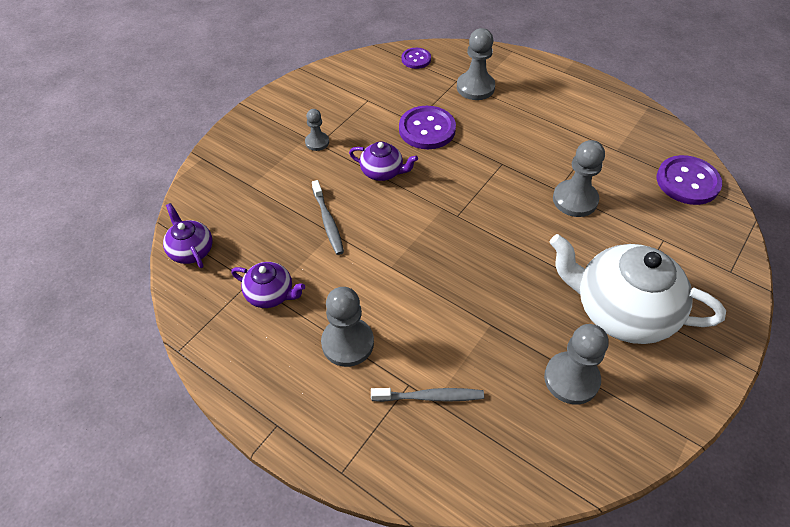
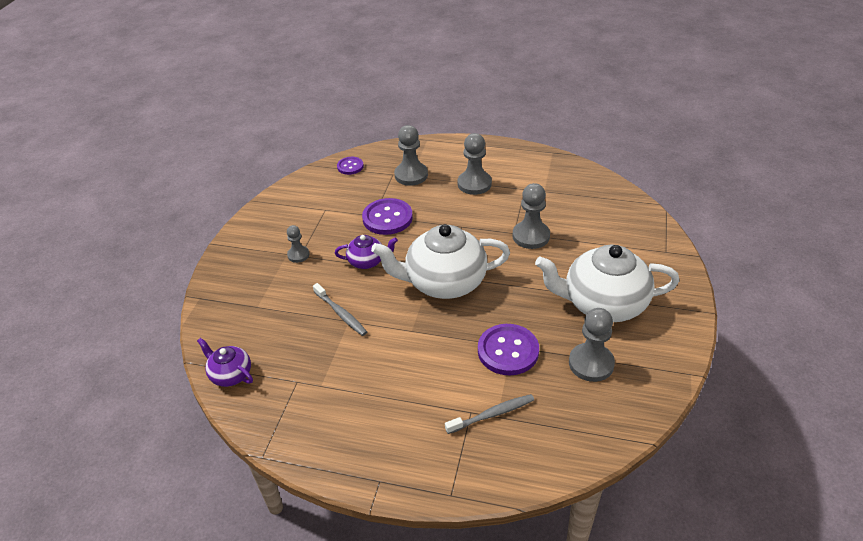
camera: 20 degrees left, 10 degrees down
(271, 294) = (321, 385): purple teapot -> none
(347, 343) = (406, 399): grey pawn -> grey pawn (474, 184)
(452, 223) = (444, 282): none -> white teapot
(687, 182) = (606, 198): purple button -> purple button (508, 351)

